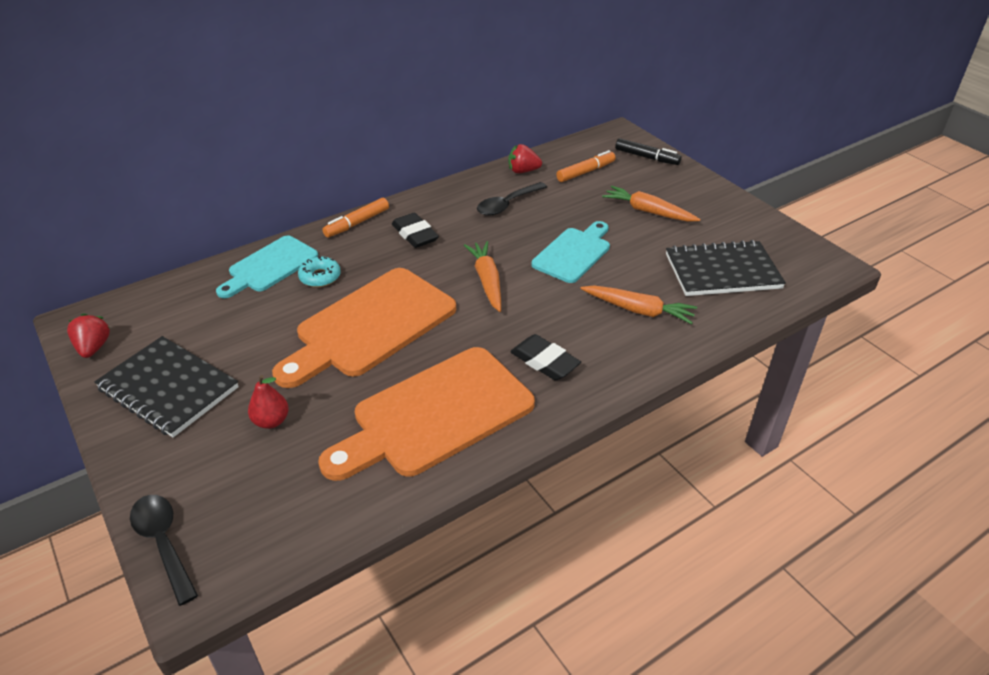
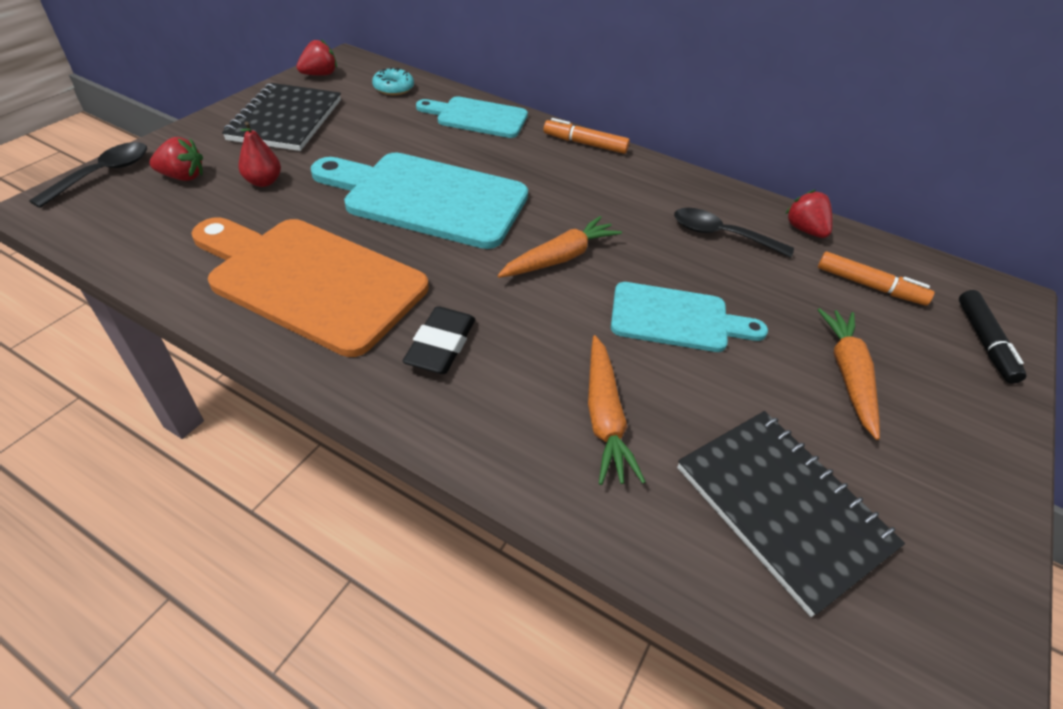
camera: 60 degrees right, 5 degrees up
(218, 478) = (183, 177): none -> red strawberry
(320, 277) = (482, 148): turquoise donut -> turquoise donut (393, 88)
(370, 326) = (428, 198): orange cutting board -> turquoise cutting board
(415, 234) = (599, 184): black eraser -> none

